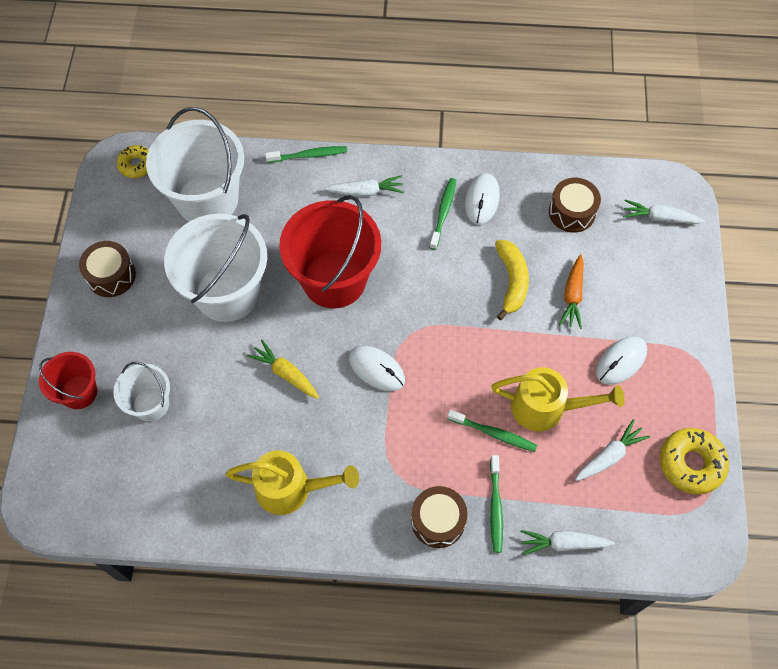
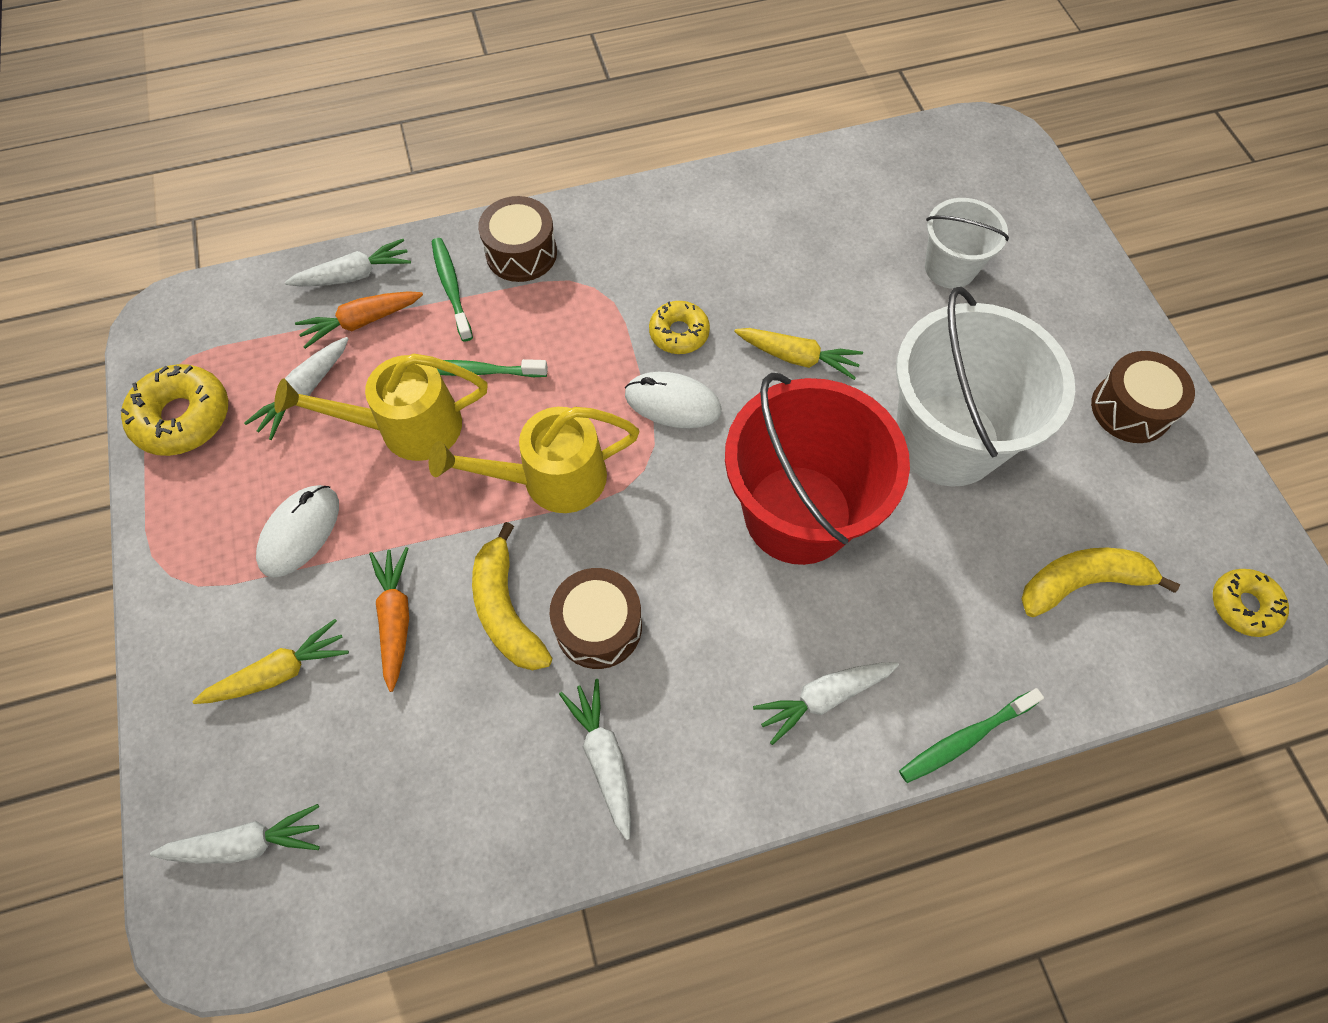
camera: 160 degrees right, 0 degrees up
(79, 392) = (1049, 253): red bucket -> none
(207, 199) = (1081, 582): white bucket -> yellow banana
(291, 489) = (717, 233): yellow watering can -> yellow watering can (551, 479)
(352, 417) = (679, 333): none -> yellow donut
(443, 212) = (666, 703): green toothbrush -> none
(482, 200) = (604, 757): white mouse -> white carrot
(564, 499) = (361, 322): none -> orange carrot
(572, 212) = (424, 792): brown drum -> brown drum (598, 626)
(638, 288) = (279, 672): none -> yellow carrot

